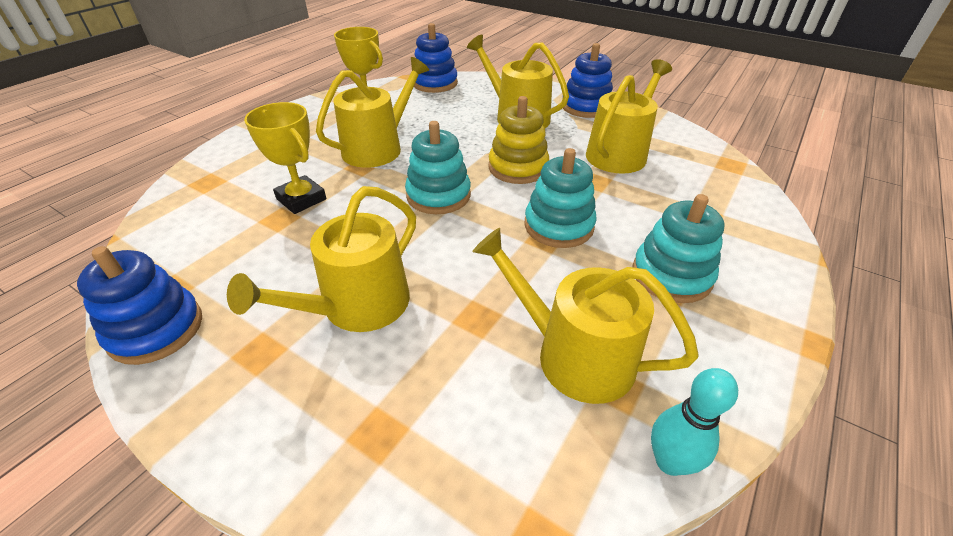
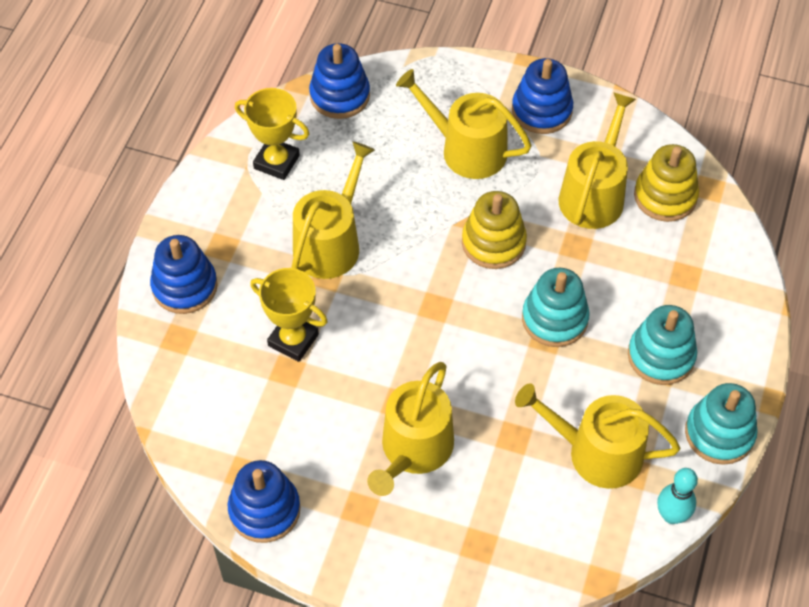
camera: 15 degrees left, 15 degrees up
(242, 154) = (184, 286): none -> blue stacking toy
(438, 195) = (427, 303): turquoise stacking toy -> turquoise stacking toy (719, 433)
(687, 163) = (665, 196): none -> yellow stacking toy

